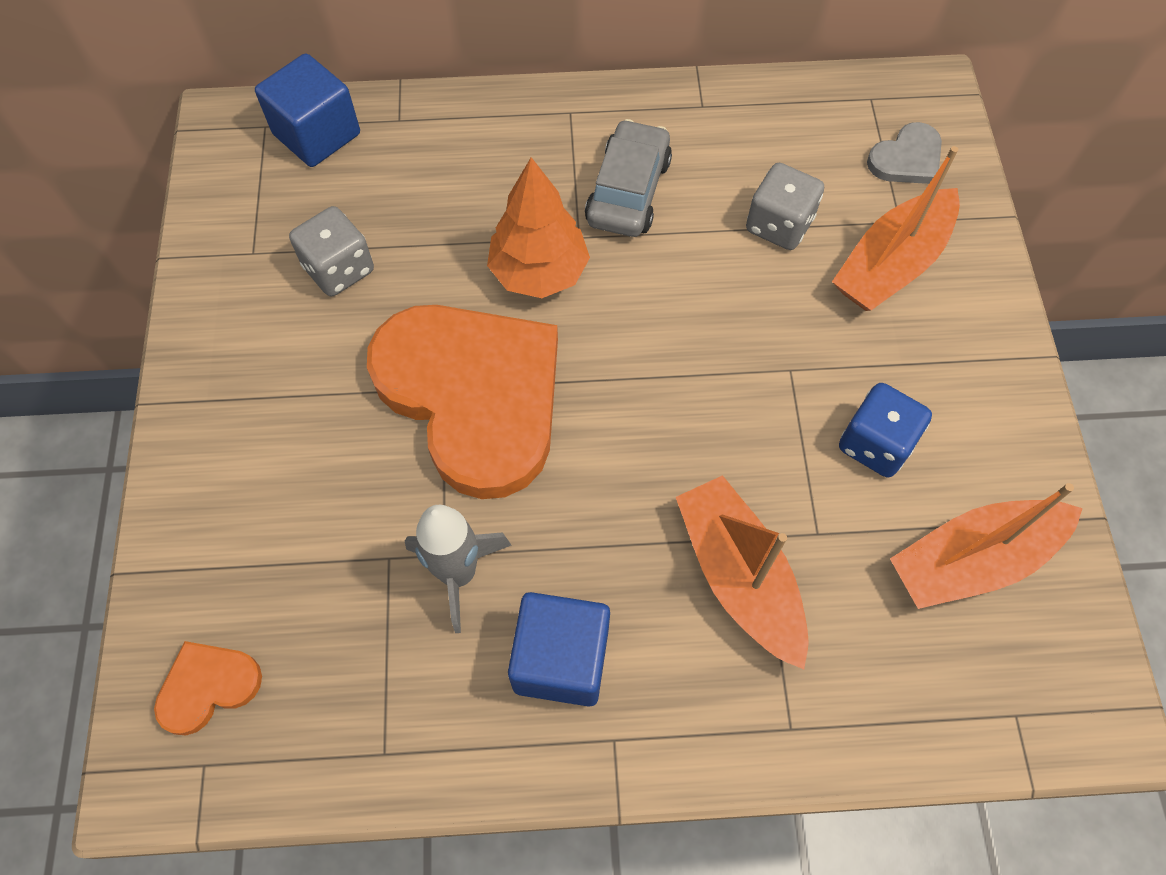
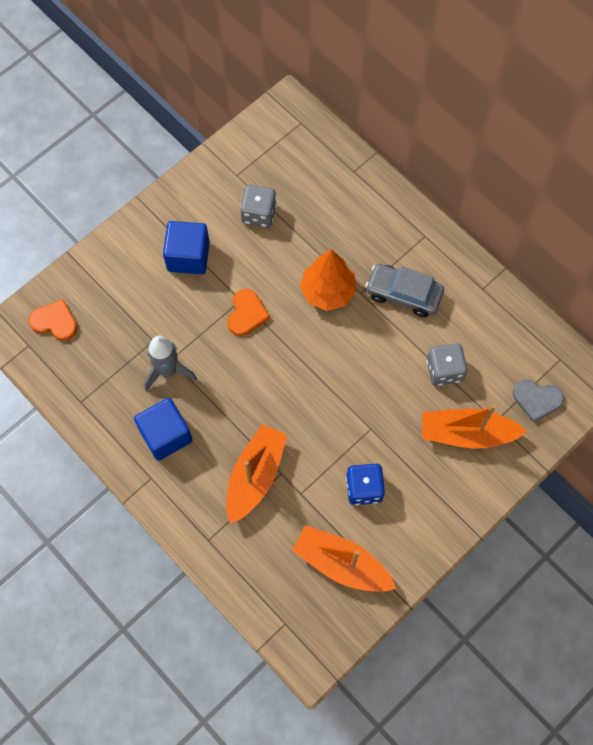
camera: 50 degrees right, 5 degrees up
(317, 134) = (315, 146): blue cube -> blue cube (188, 256)
(473, 396) = (246, 314): orange heart -> orange heart, size x0.41
(628, 191) = (403, 294): grey car -> grey car turned 135 degrees counterclockwise

